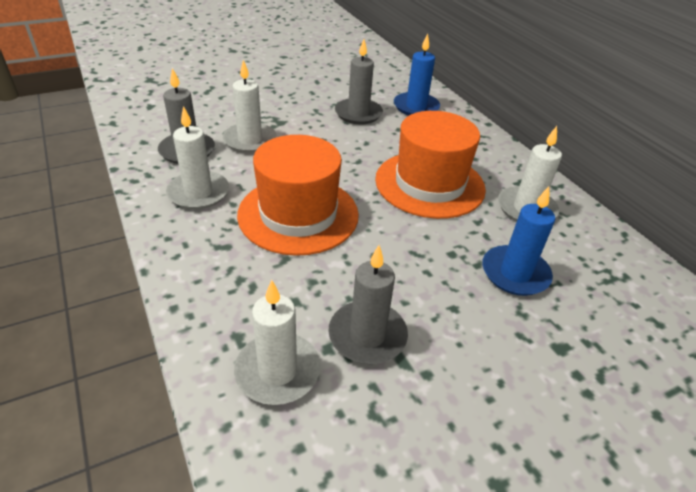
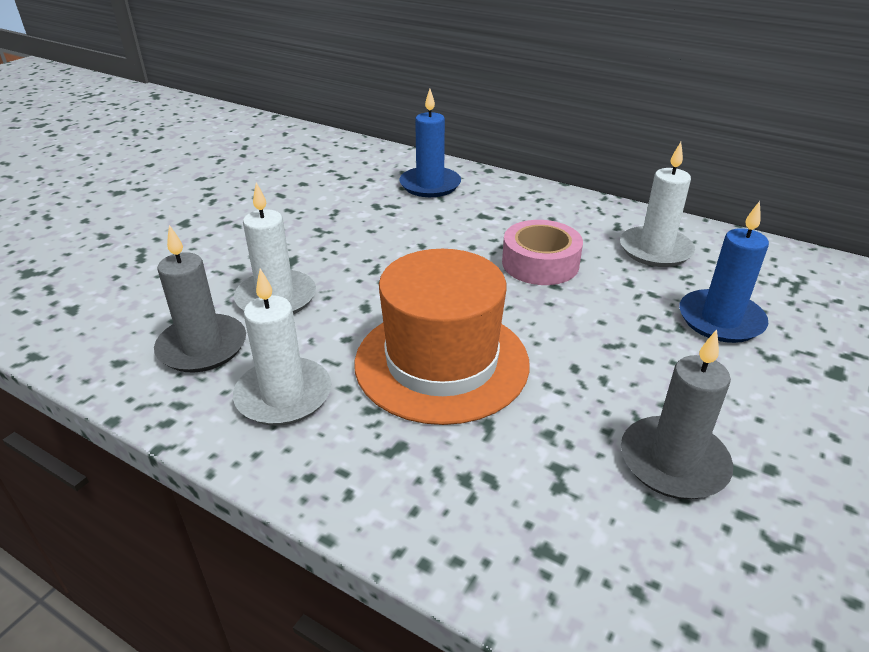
camera: 30 degrees left, 5 degrees down
(277, 371) = (636, 563): white candle -> none
(358, 114) = (375, 215): grey candle -> none
(429, 184) = (540, 263): orange hat -> pink tape

